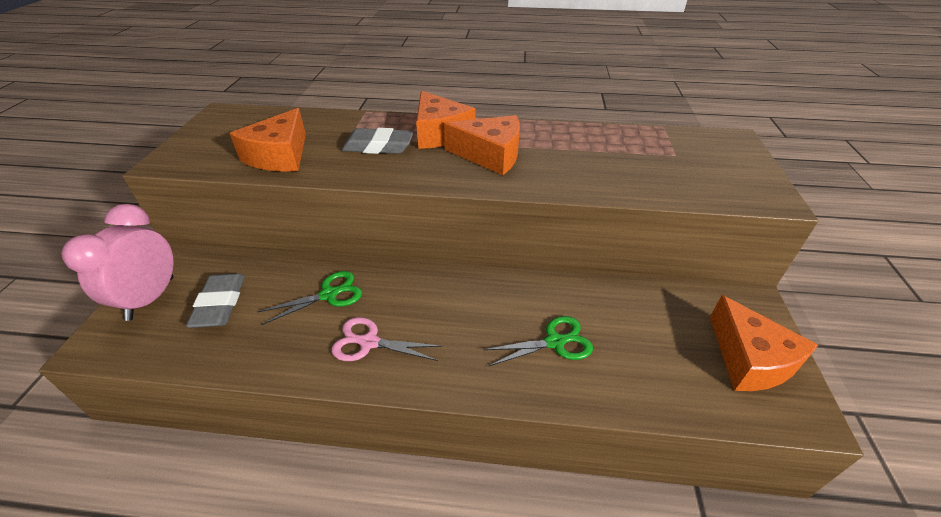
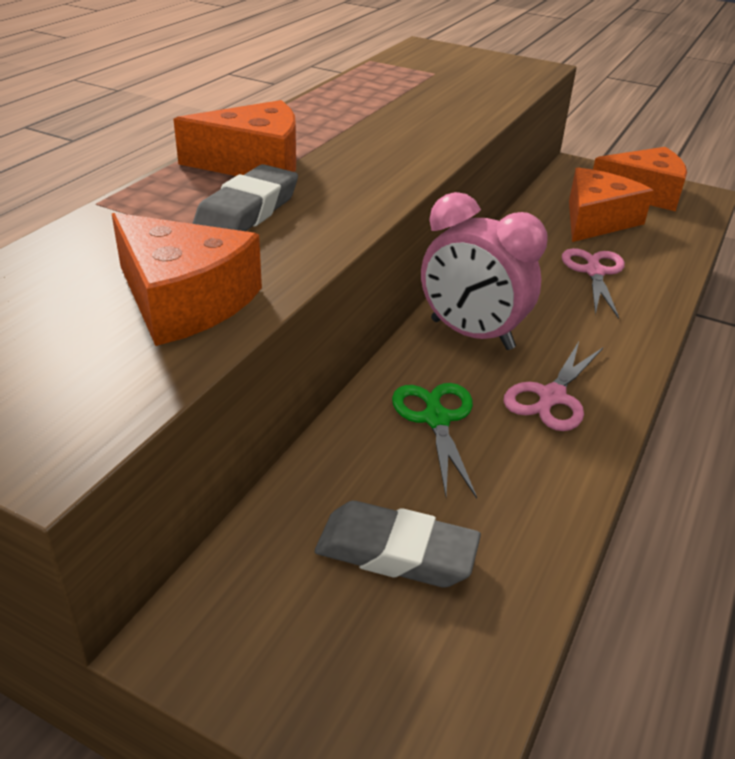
camera: 70 degrees left, 5 degrees down
(150, 298) = (321, 668): pink clock -> pink clock (471, 335)
(490, 155) = (352, 148): orange cheese -> orange cheese (596, 220)
(554, 342) = (594, 272): green scissors -> pink scissors

